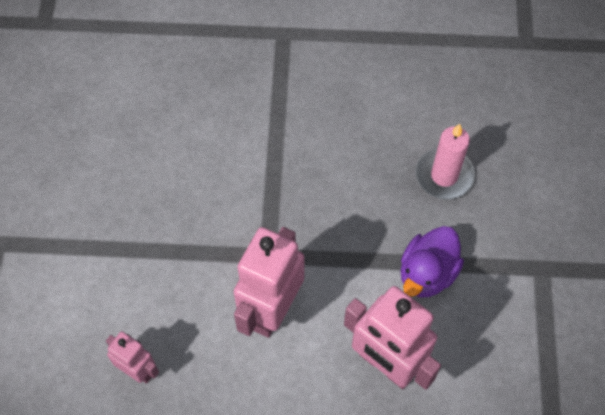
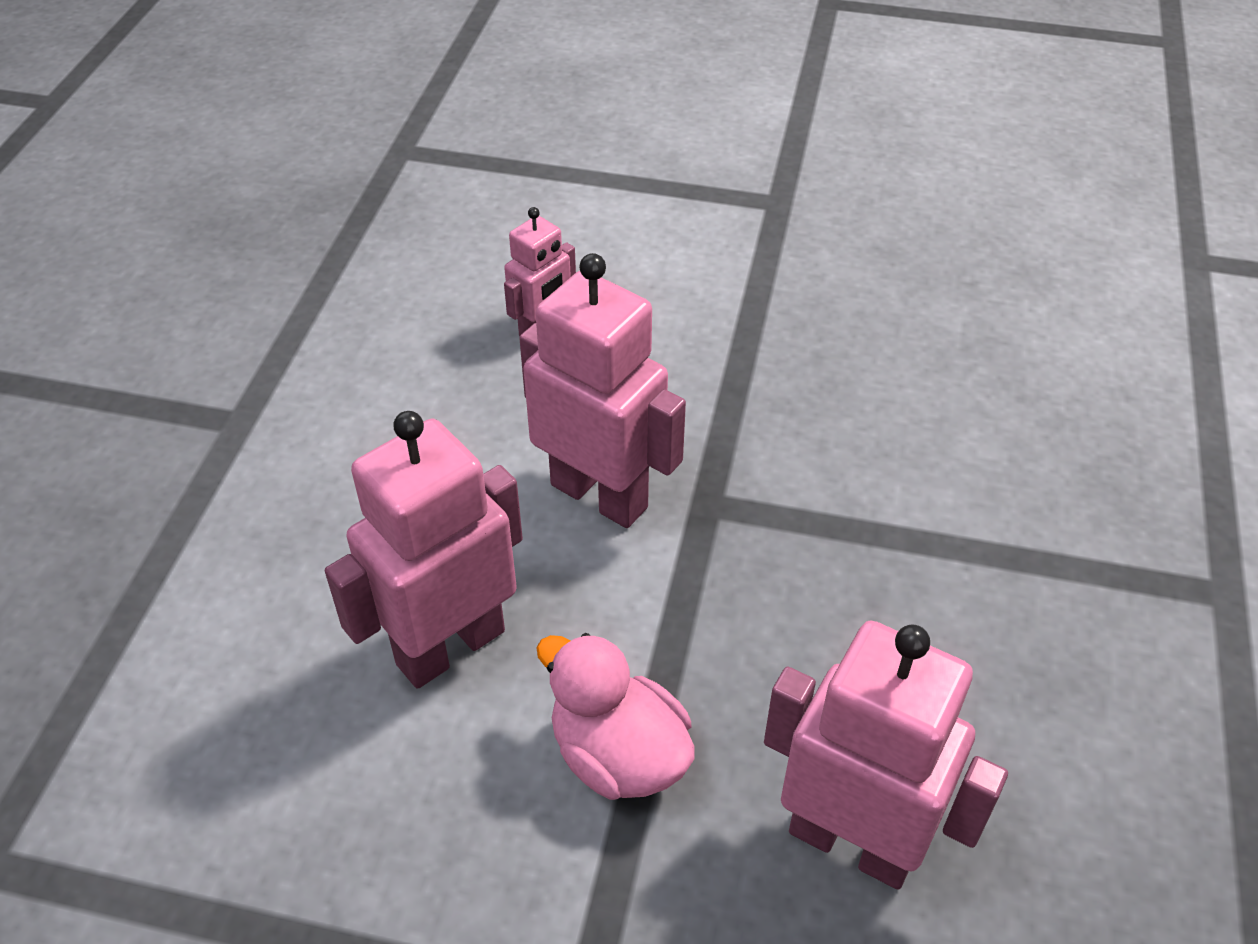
camera: 100 degrees right, 15 degrees down
(427, 273) = (618, 755): purple duck -> pink duck
(444, 175) = (852, 842): pink candle -> pink robot

